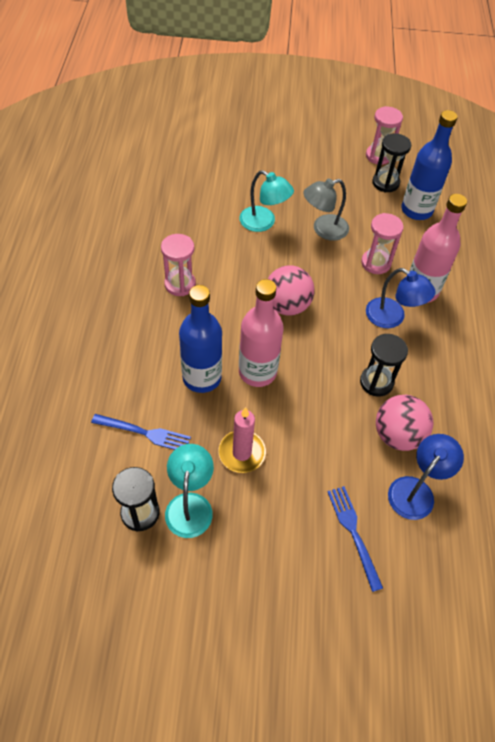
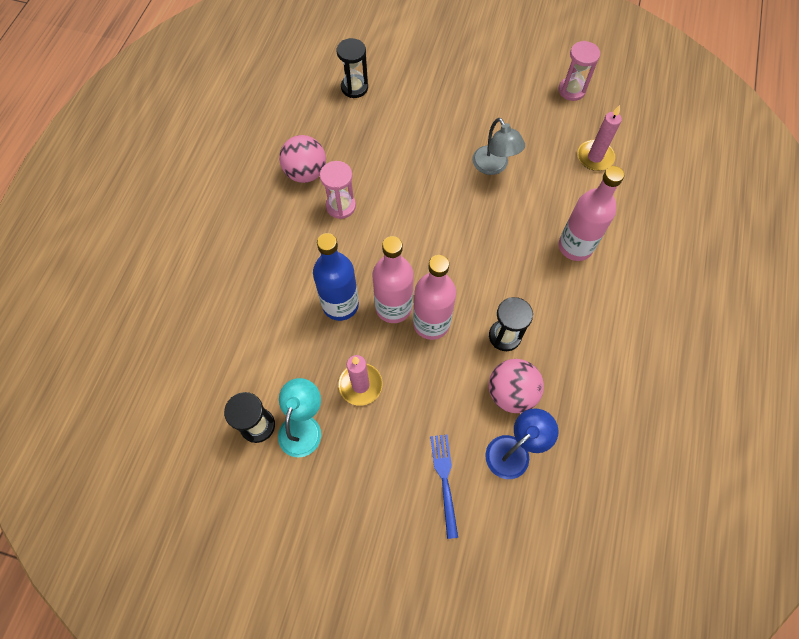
camera: 15 degrees right, 10 degrees up
(145, 433) = (277, 350): blue fork -> none
(263, 223) = (436, 151): turquoise lamp -> none
(287, 306) = (438, 243): pink ball -> pink ball (306, 173)
(300, 381) = (431, 323): none -> pink bottle
(323, 229) = (494, 166): grey lamp -> grey lamp turned 105 degrees counterclockwise
(376, 263) = (537, 210): pink hourglass -> none
(385, 183) = (571, 122): black hourglass -> black hourglass (354, 87)
(392, 317) = (538, 271): blue lamp -> none
(416, 210) = (595, 157): blue bottle -> pink candle

